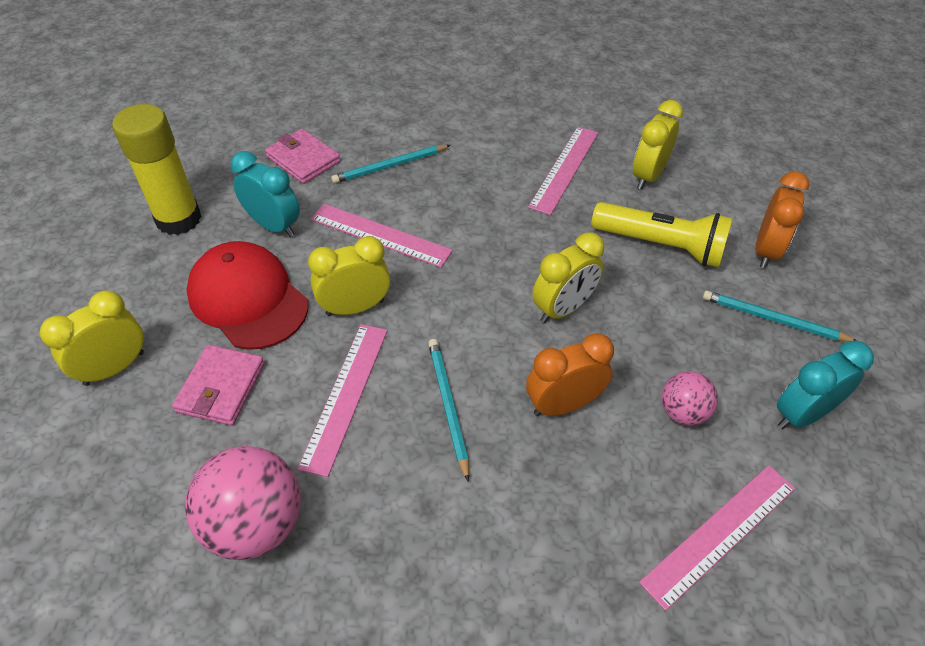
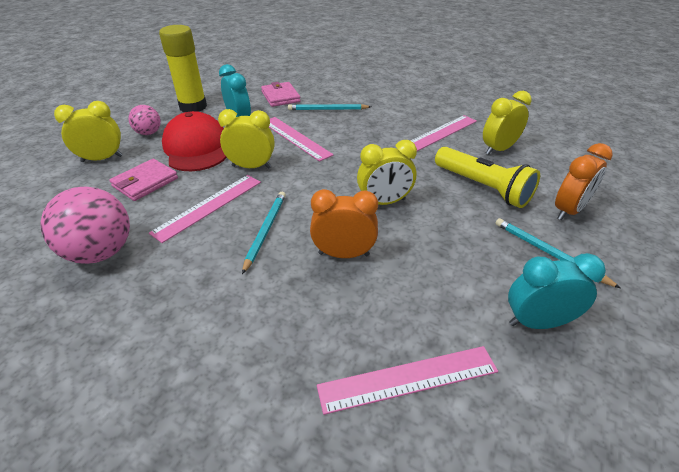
camera: 25 degrees right, 10 degrees down
(682, 412) = (432, 287): pink ball -> pink ball (149, 133)

